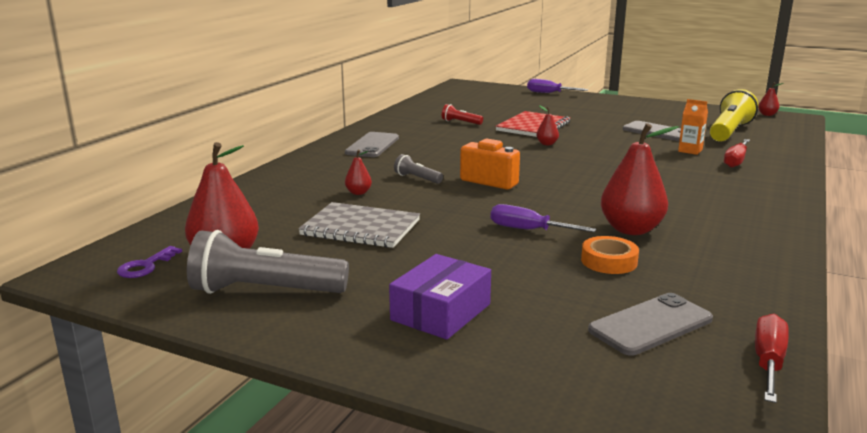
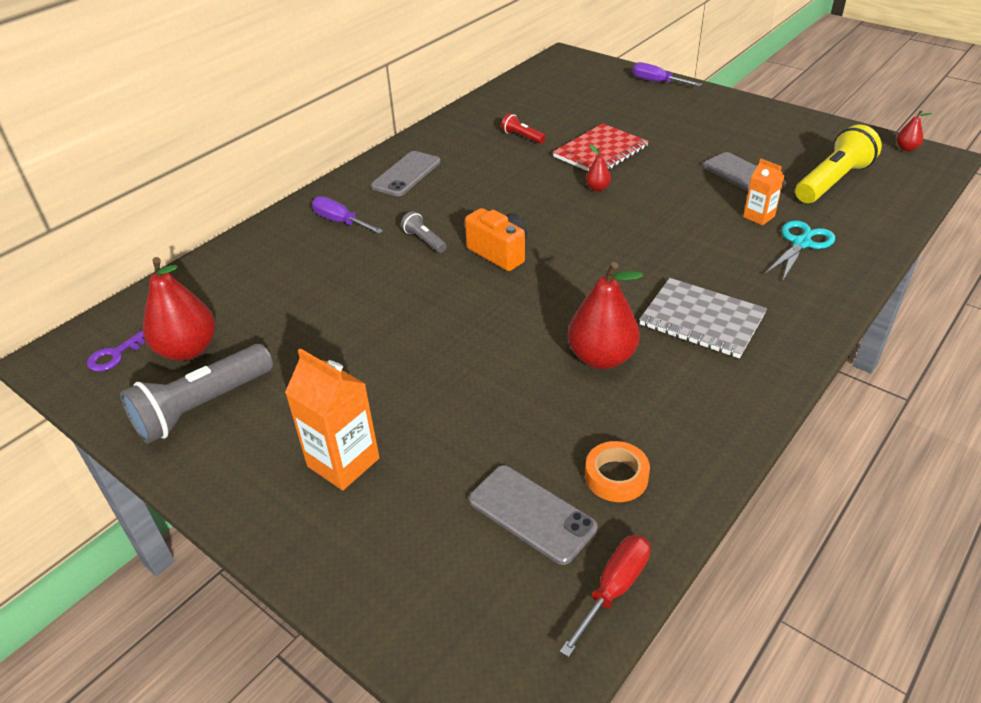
camera: 15 degrees right, 20 degrees up
(265, 291) = (202, 407): grey flashlight -> grey flashlight turned 60 degrees counterclockwise
(358, 193) = (353, 260): red pear -> none
(360, 228) = (329, 320): grey notebook -> grey notebook (702, 320)
(441, 312) = (343, 462): purple box -> orange carton
(528, 230) = (493, 345): purple screwdriver -> purple screwdriver (340, 222)
(609, 261) = (547, 408): orange tape -> orange tape (616, 476)
(651, 325) = (531, 514): grey phone -> grey phone turned 60 degrees clockwise
(736, 161) = (801, 243): red screwdriver -> turquoise scissors

